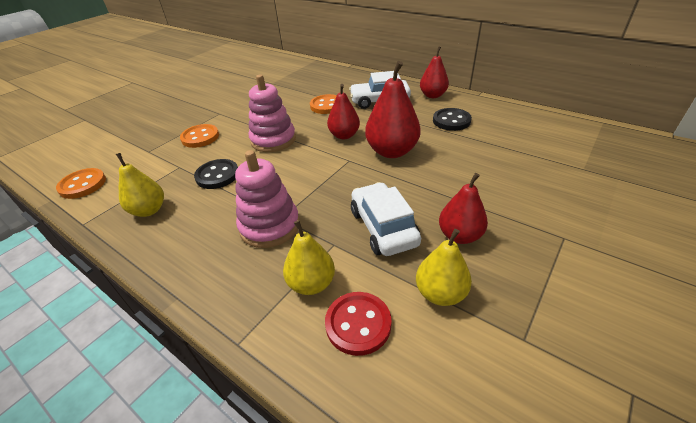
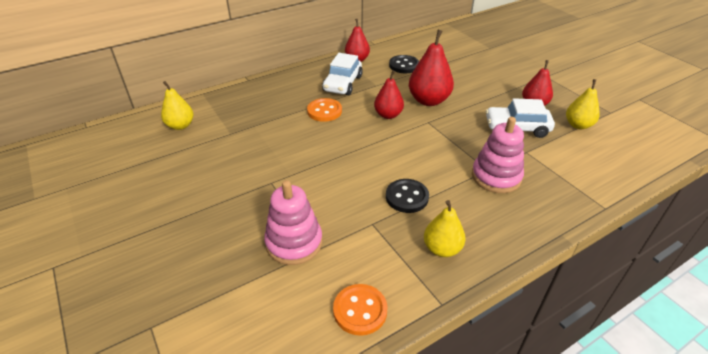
camera: 70 degrees left, 0 degrees up
(200, 137) = (319, 202): orange button -> none
(273, 140) = (365, 154): pink stacking toy -> pink stacking toy (294, 243)
(311, 283) = (561, 168): yellow pear -> yellow pear (180, 126)
(358, 324) = (596, 158): red button -> none

